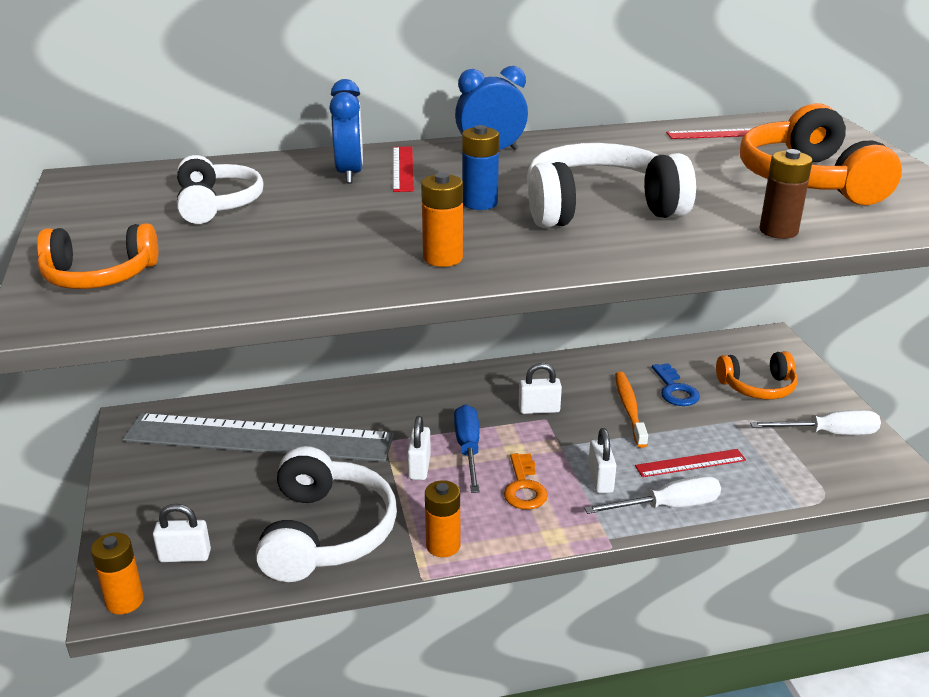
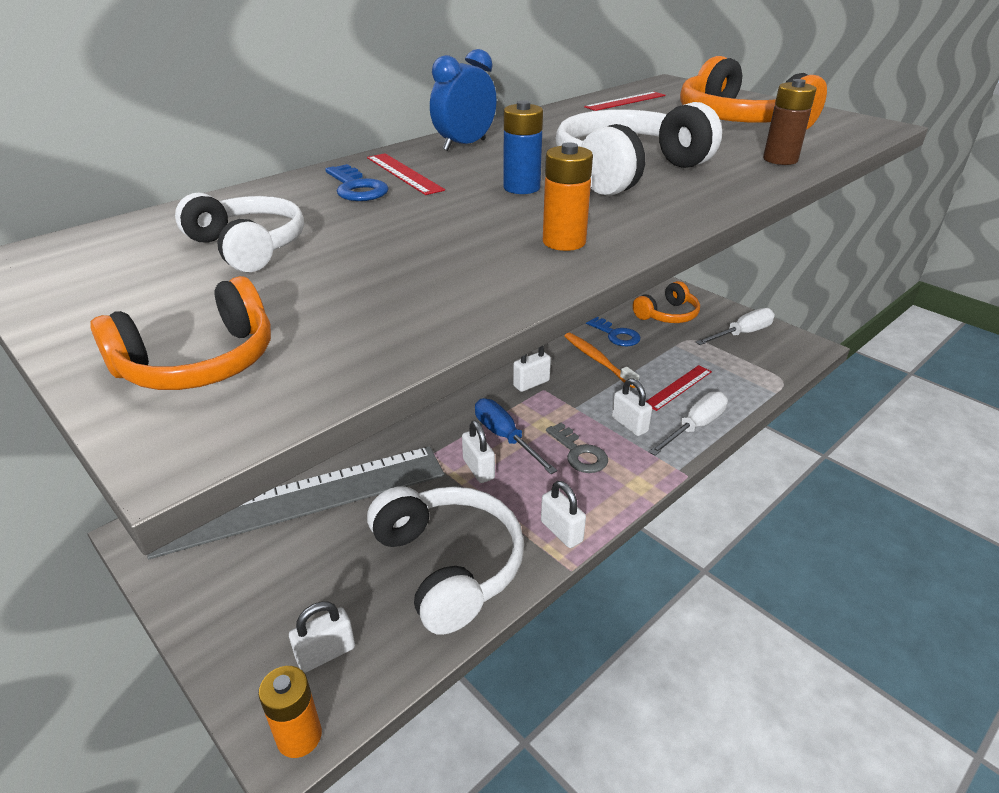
camera: 30 degrees left, 5 degrees up
(350, 174) = (356, 188): blue clock -> blue key
(443, 545) = (561, 531): orange battery -> white padlock
(524, 487) = (579, 453): orange key -> grey key

